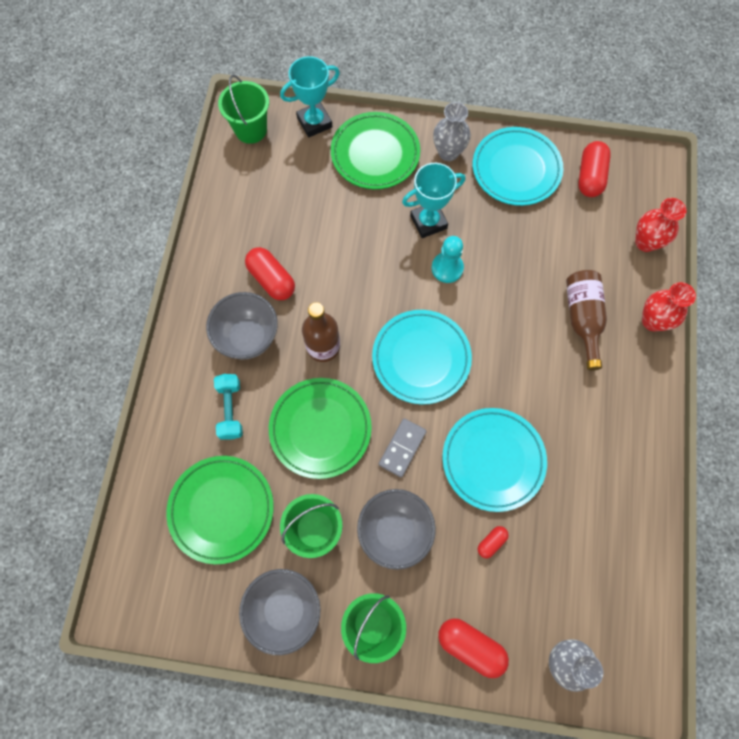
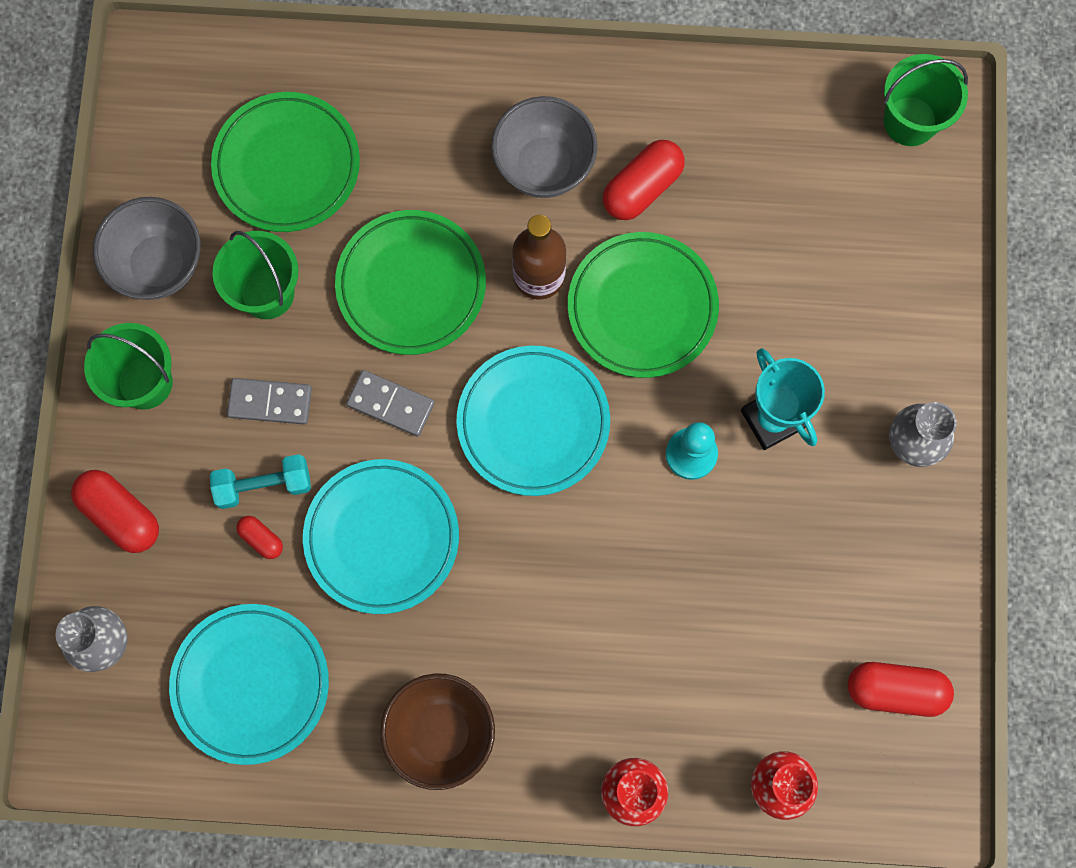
camera: 85 degrees right, 5 degrees up
(230, 410) = (430, 157): turquoise dumbbell -> turquoise dumbbell (264, 485)
(314, 122) = (939, 220): turquoise trophy -> none
(375, 154) = (891, 324): green plate -> green plate (642, 307)
(394, 531) = (270, 402): grey bowl -> grey domino
(470, 646) = (120, 515): red capsule -> red capsule turned 75 degrees counterclockwise
(516, 169) = (892, 561): turquoise plate -> turquoise plate (251, 684)
(582, 318) = (624, 674): brown bottle -> none
(620, 431) = (441, 733): none -> brown bowl

